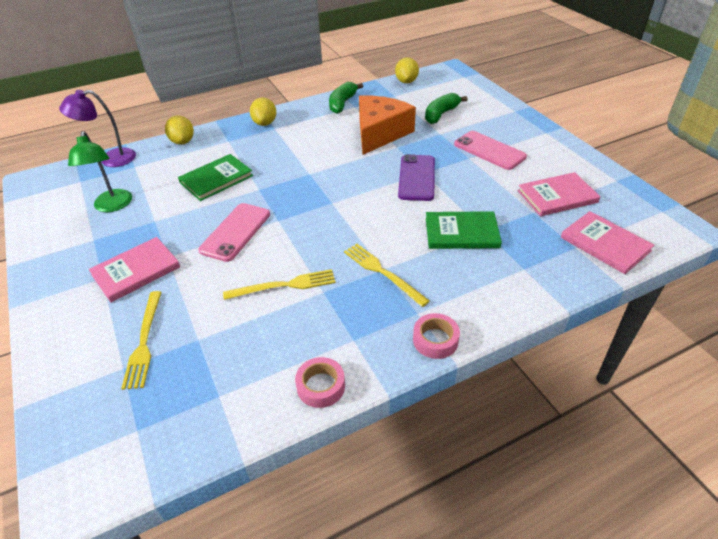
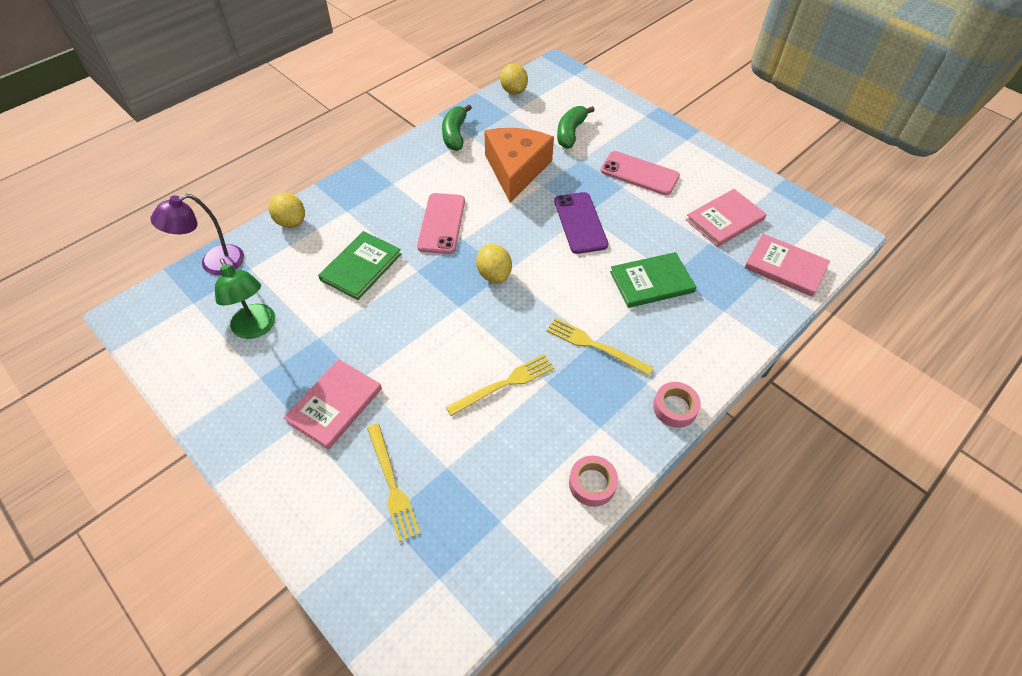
camera: 20 degrees left, 10 degrees up
(235, 232) = (419, 331): pink phone -> pink phone (441, 223)
(265, 123) = (377, 178): yellow lemon -> yellow lemon (494, 274)

